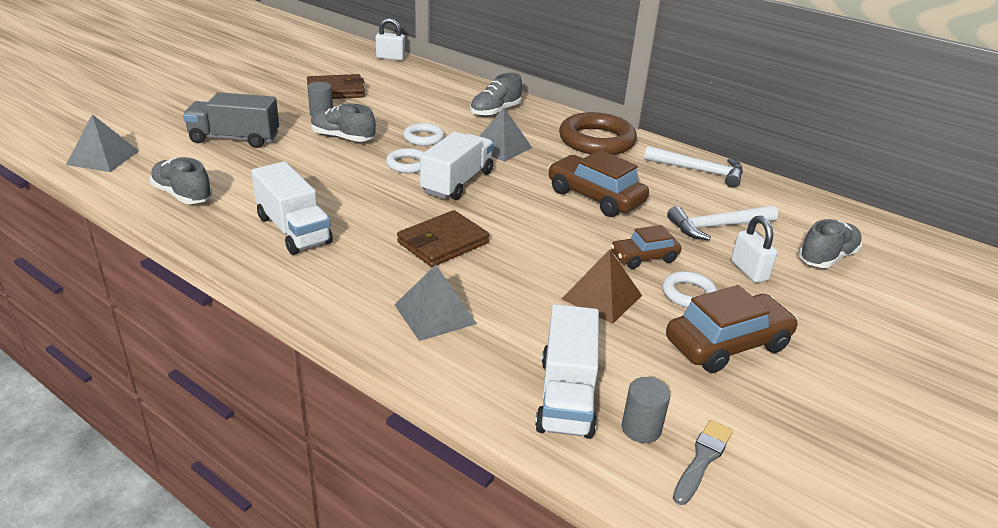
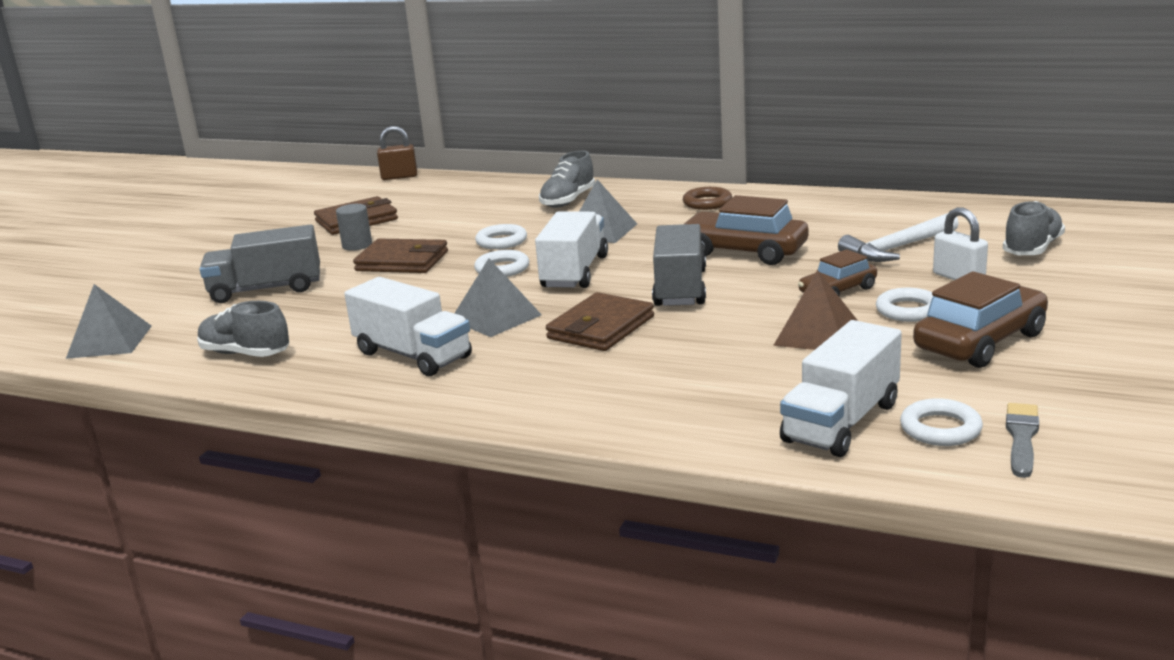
camera: 10 degrees left, 10 degrees down
(342, 138) = (402, 261): grey shoe -> brown wallet
(390, 58) = (399, 177): white padlock -> brown padlock
(435, 314) = (641, 389): grey pyramid -> grey pyramid (495, 317)
(525, 220) = (680, 288): none -> grey truck
(566, 396) = (841, 422): white truck -> white truck turned 45 degrees clockwise
(596, 140) = (707, 203): brown ring -> brown ring, size x0.52
(641, 428) = (940, 429): grey cylinder -> white ring
(699, 171) = (842, 205): white hammer -> none

